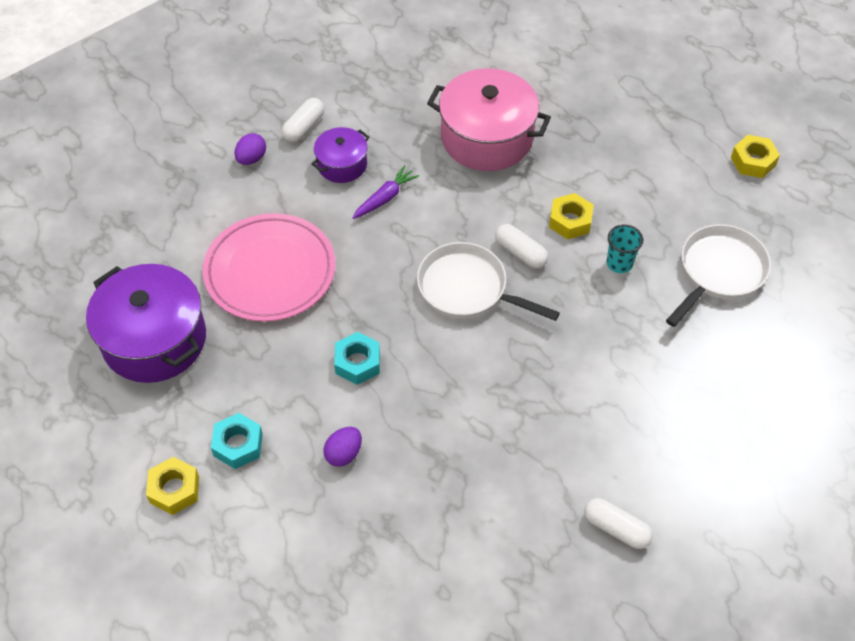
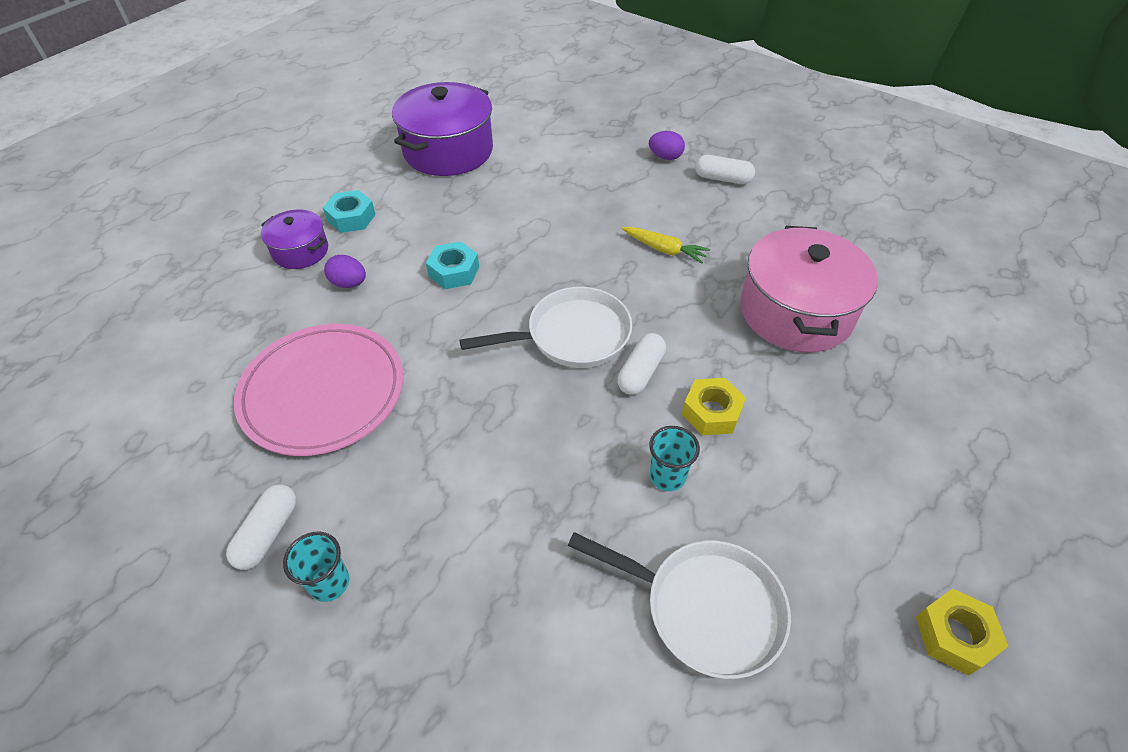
camera: 75 degrees right, 5 degrees down
(174, 489) = (305, 194): yellow nut -> none
(270, 271) = (541, 195): pink plate -> pink plate (323, 392)
(342, 164) = (691, 212): purple pot -> purple pot (300, 251)
(385, 198) = (664, 249): purple carrot -> yellow carrot
(468, 289) = (571, 335): white pan -> white pan turned 60 degrees clockwise
(665, 487) = (329, 583): none -> turquoise cup

